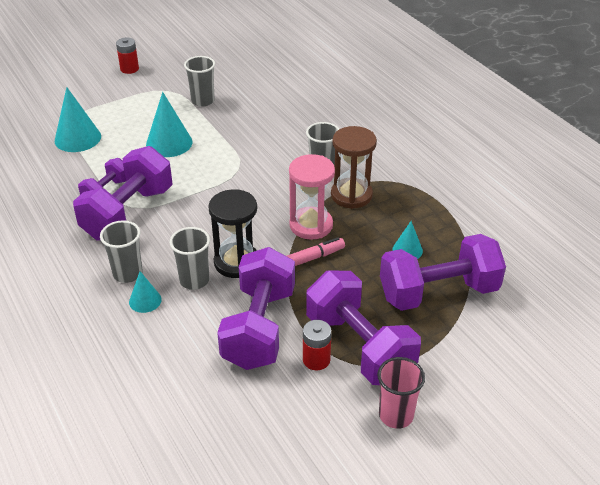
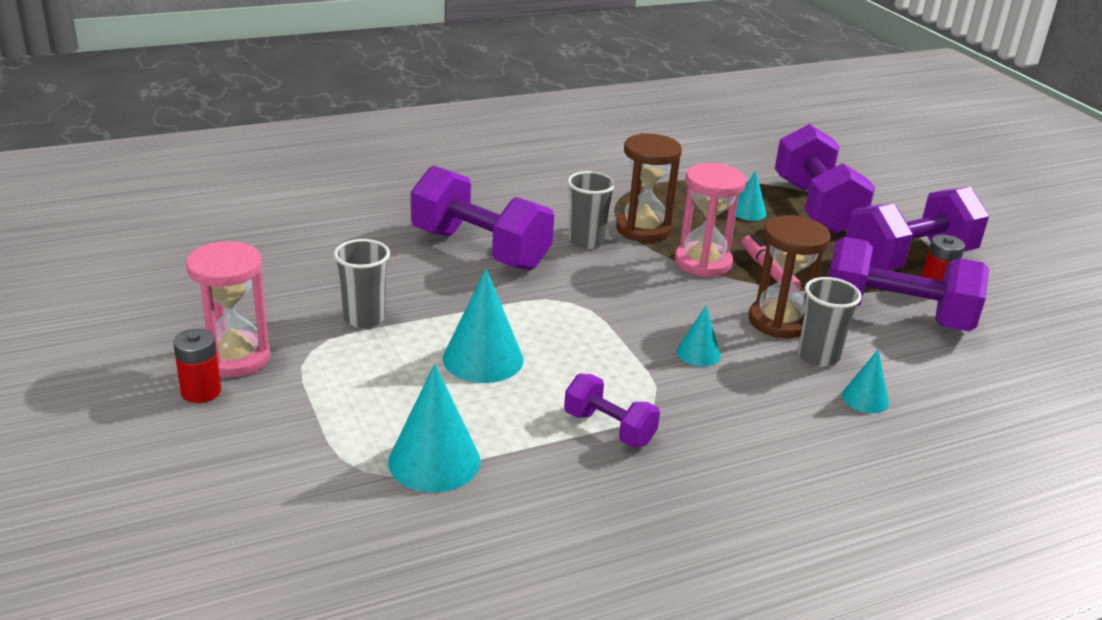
camera: 85 degrees left, 10 degrees down
(127, 273) = (812, 412): grey cup -> none
(128, 213) = (670, 407): purple dumbbell -> purple dumbbell (480, 249)
(158, 72) = (235, 358): none -> pink hourglass
(188, 224) = (698, 353): none -> turquoise cone
(236, 262) = (779, 321): black hourglass -> brown hourglass
(396, 415) = (995, 254): pink cup -> none

